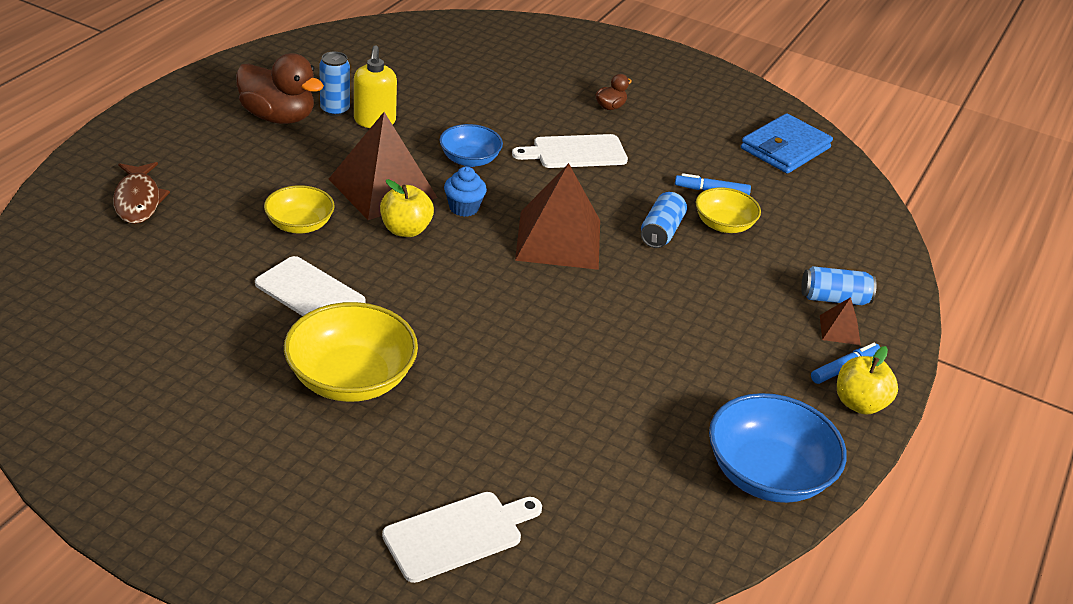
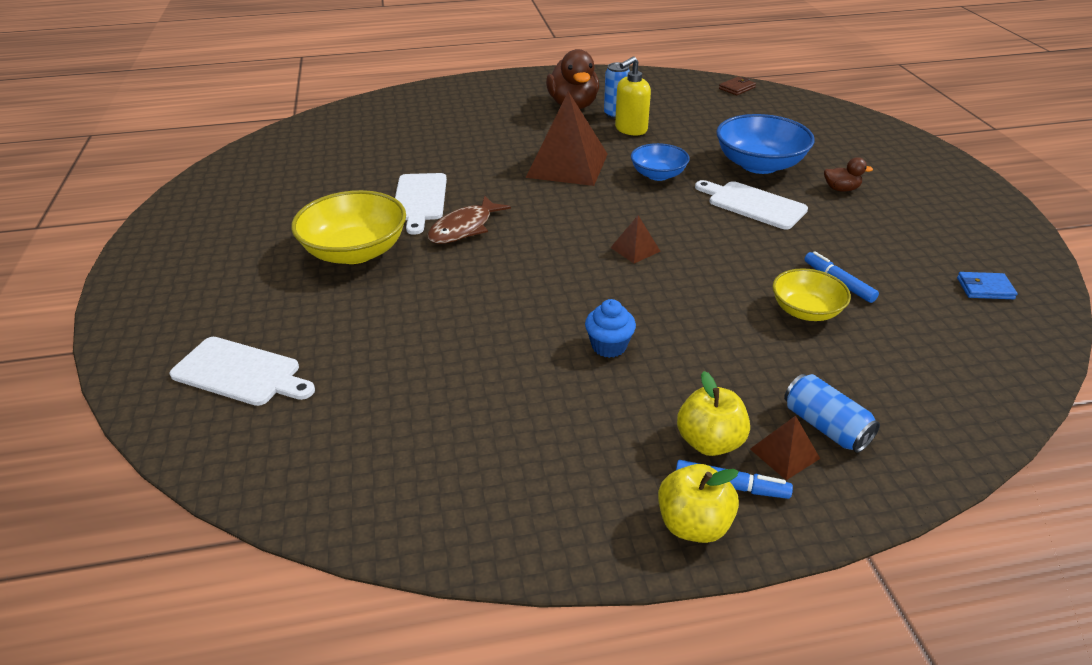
camera: 55 degrees right, 0 degrees up
(138, 200) = (423, 114): brown fish -> brown fish (464, 228)
(300, 224) = (481, 162): yellow bowl -> none
(393, 31) = (737, 88): none -> brown wallet
(406, 230) = (538, 193): yellow apple -> yellow apple (709, 442)
(464, 208) = (601, 199): blue cupcake -> blue cupcake (609, 346)
(558, 240) = (635, 249): brown pyramid -> brown pyramid, size x0.44
(661, 232) = (733, 286): blue can -> none
(767, 474) = (501, 507): blue bowl -> blue bowl (759, 165)
(785, 148) = (984, 288): blue wallet -> blue wallet, size x0.49

